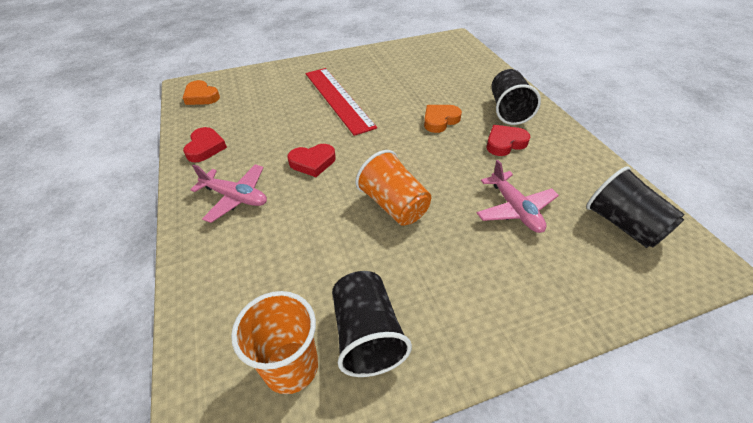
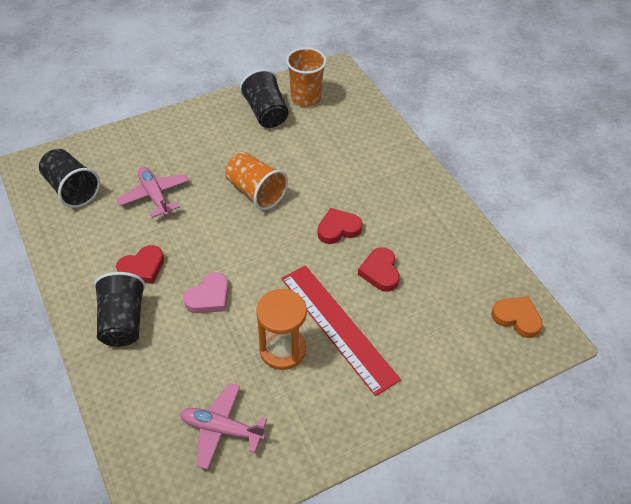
camera: 170 degrees right, 5 degrees up
(205, 147) = (454, 238): red heart -> red heart (380, 272)
(235, 197) = (392, 189): pink plane -> pink plane (221, 429)
(382, 90) = (282, 350): none -> orange hourglass
(440, 120) = (209, 297): orange heart -> pink heart

